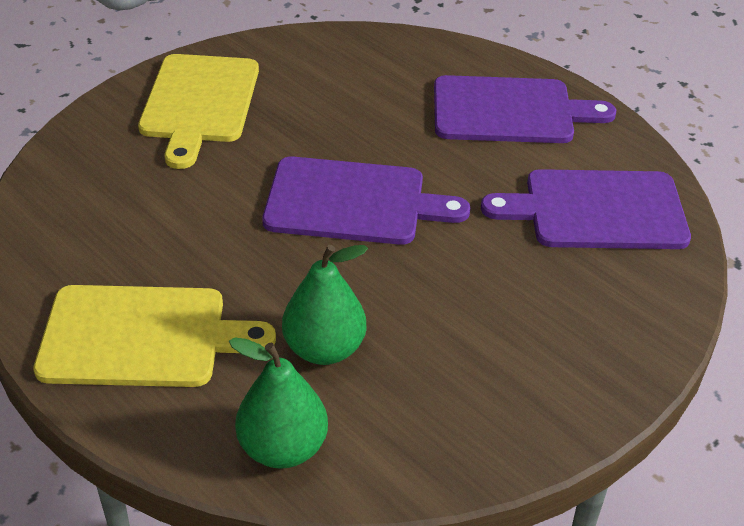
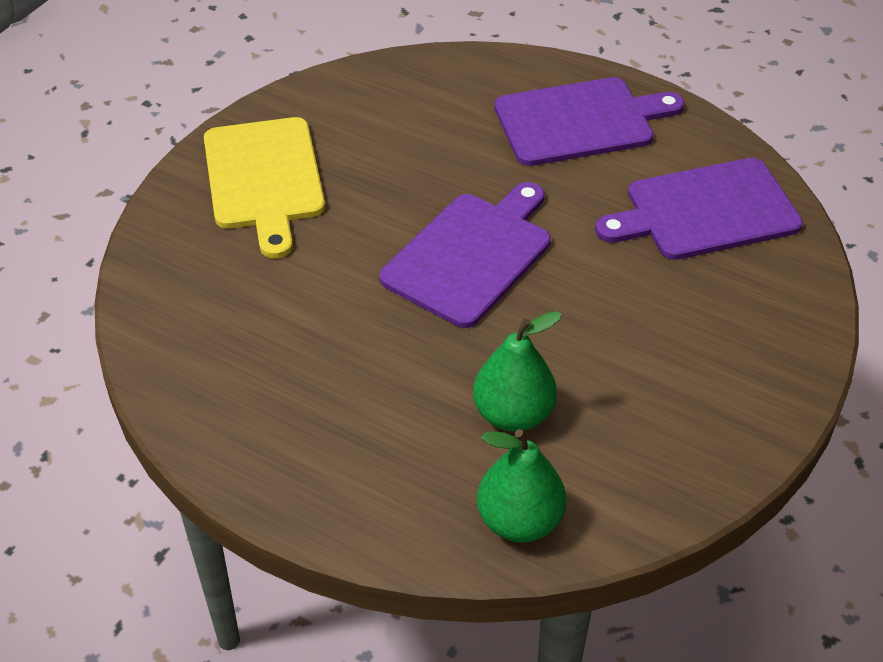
camera: 15 degrees left, 5 degrees up
(142, 337) = (332, 445): yellow cutting board -> none
(352, 202) = (471, 255): purple cutting board -> purple cutting board turned 45 degrees counterclockwise

